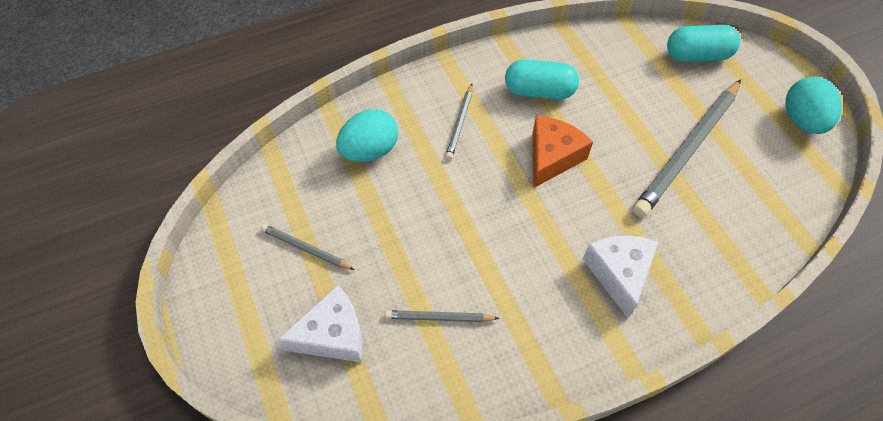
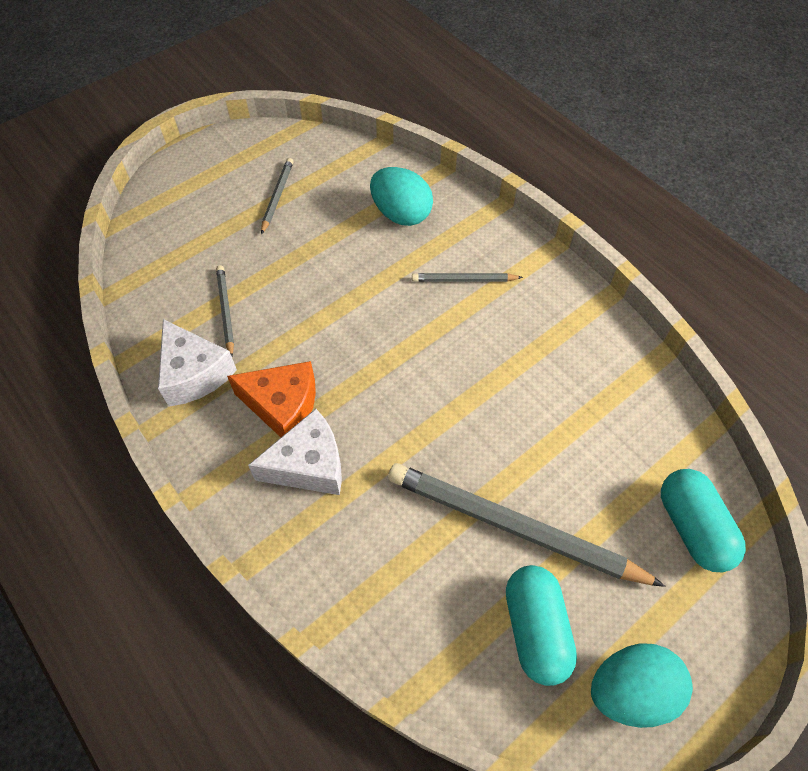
camera: 75 degrees right, 0 degrees up
(332, 335) = (195, 237): white cheese -> white cheese (194, 373)
(539, 91) = (542, 346): turquoise capsule -> turquoise capsule (535, 629)
(552, 157) = (448, 375): orange cheese -> orange cheese (283, 406)

